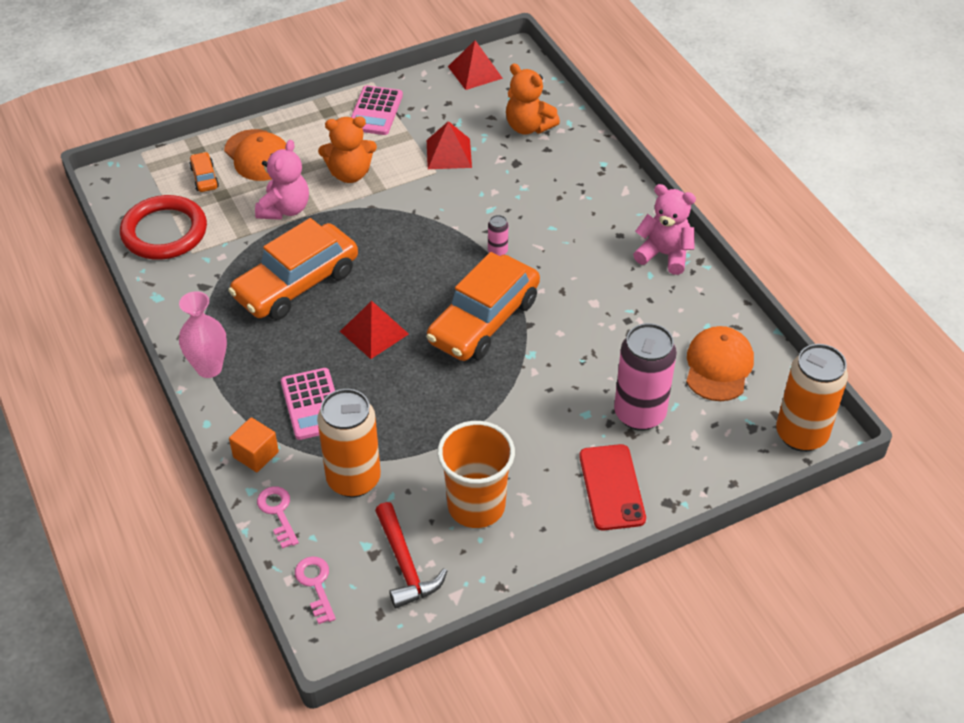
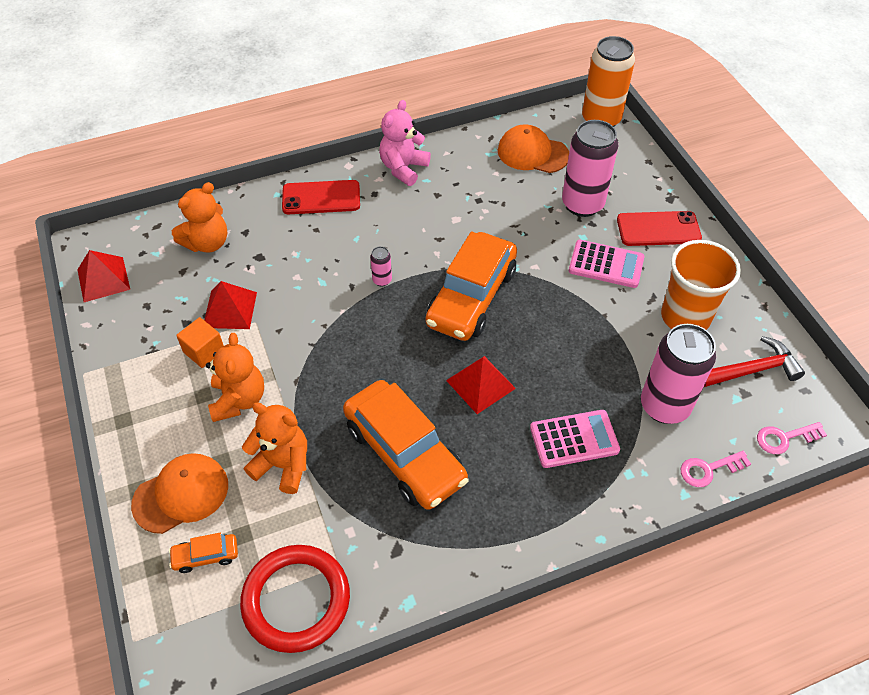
camera: 85 degrees left, 5 degrees up
(209, 368) = (523, 539): pink vase -> none
(256, 454) = (640, 490): orange cube -> orange cube (204, 351)
(285, 209) = (283, 465): pink teddy bear -> orange teddy bear
(353, 479) = (664, 406): orange can -> pink can
(375, 111) = (138, 372): pink calculator -> pink calculator (606, 264)
(483, 320) = (471, 297): orange car -> orange car turned 75 degrees clockwise
(604, 196) = (321, 198): none -> red phone

